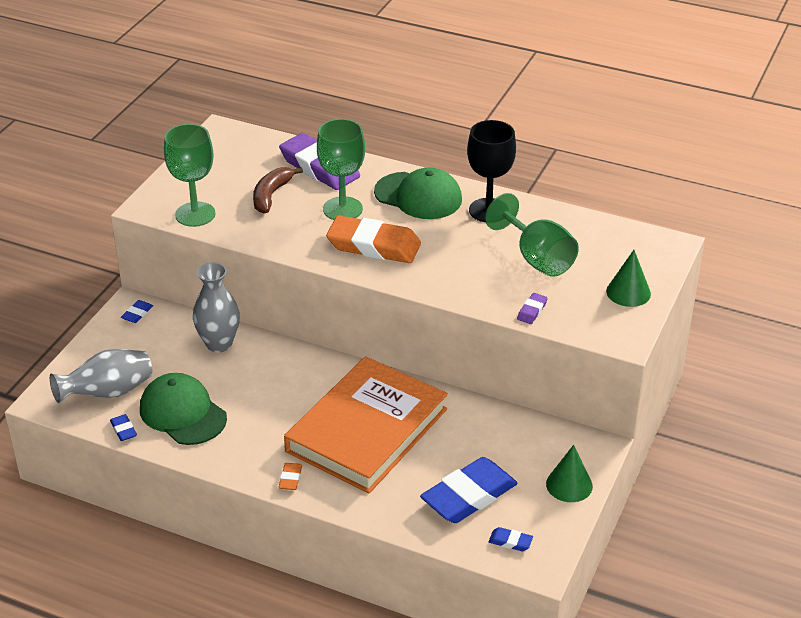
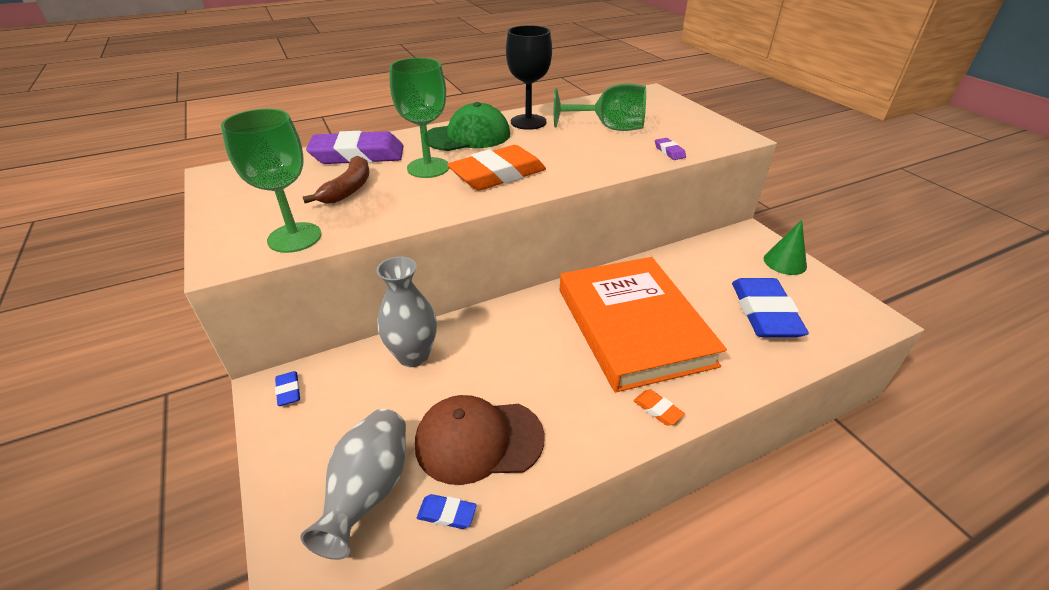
camera: 50 degrees left, 0 degrees up
(183, 413) = (478, 440): green cap -> brown cap
(271, 195) = (348, 189): brown banana -> brown banana turned 135 degrees counterclockwise
(510, 542) = (837, 319): blue eraser -> none
(628, 292) = (687, 118): green cone -> none

